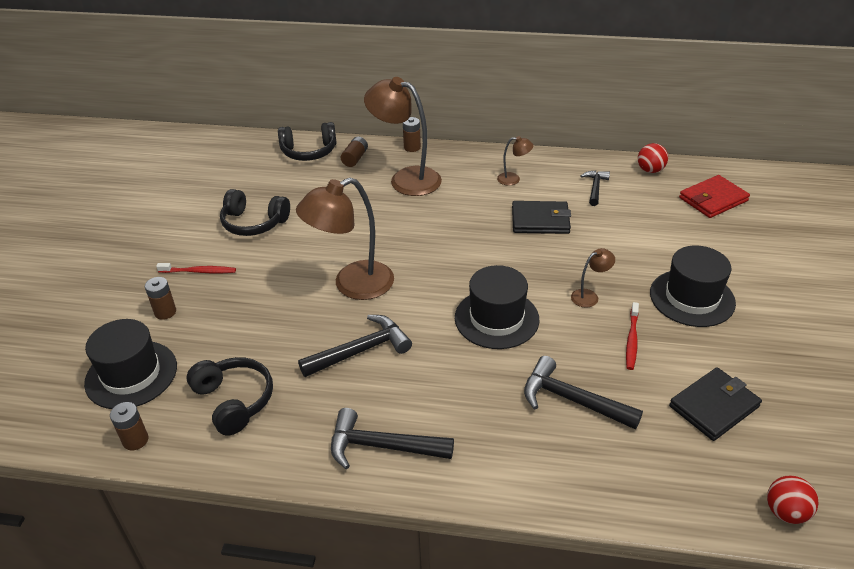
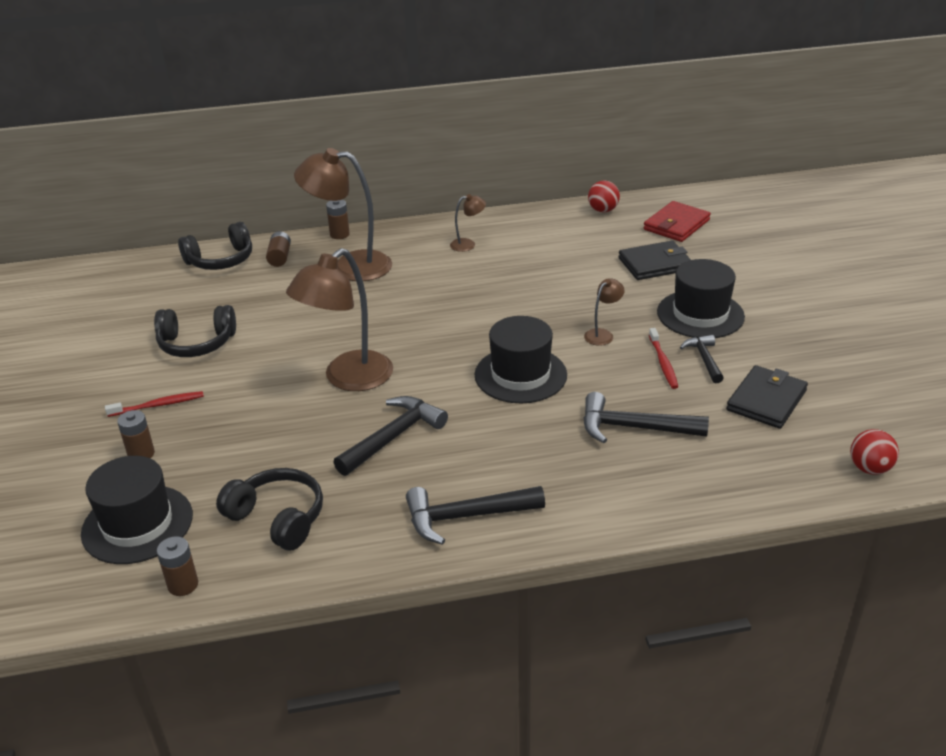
camera: 20 degrees left, 5 degrees down
(540, 220) = (517, 277): black wallet -> black wallet (655, 264)
(595, 188) = (556, 236): black hammer -> black hammer (704, 359)

